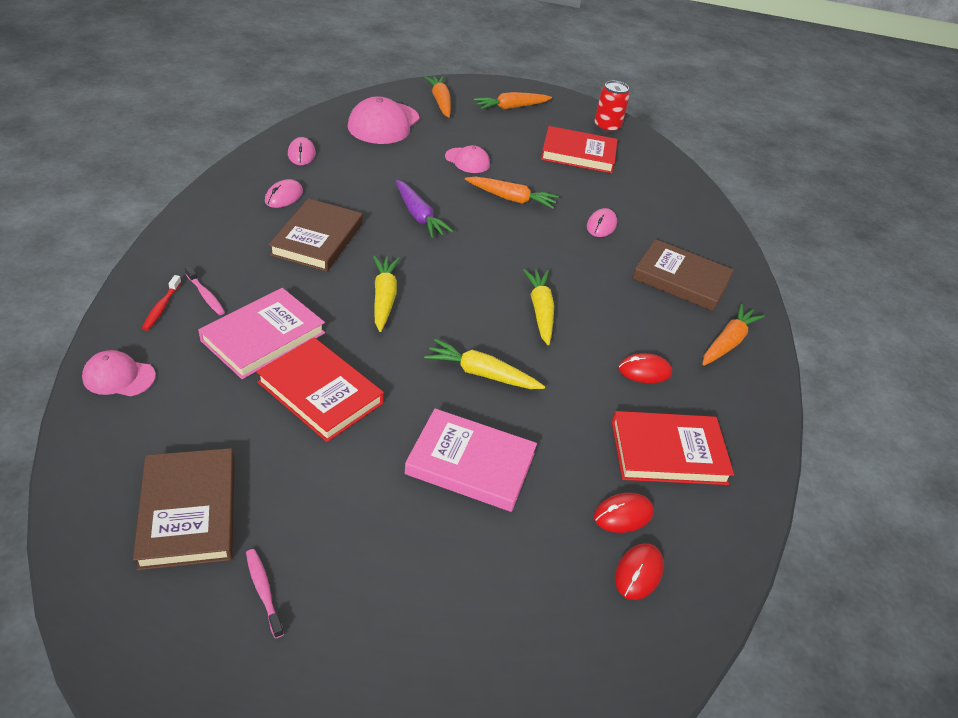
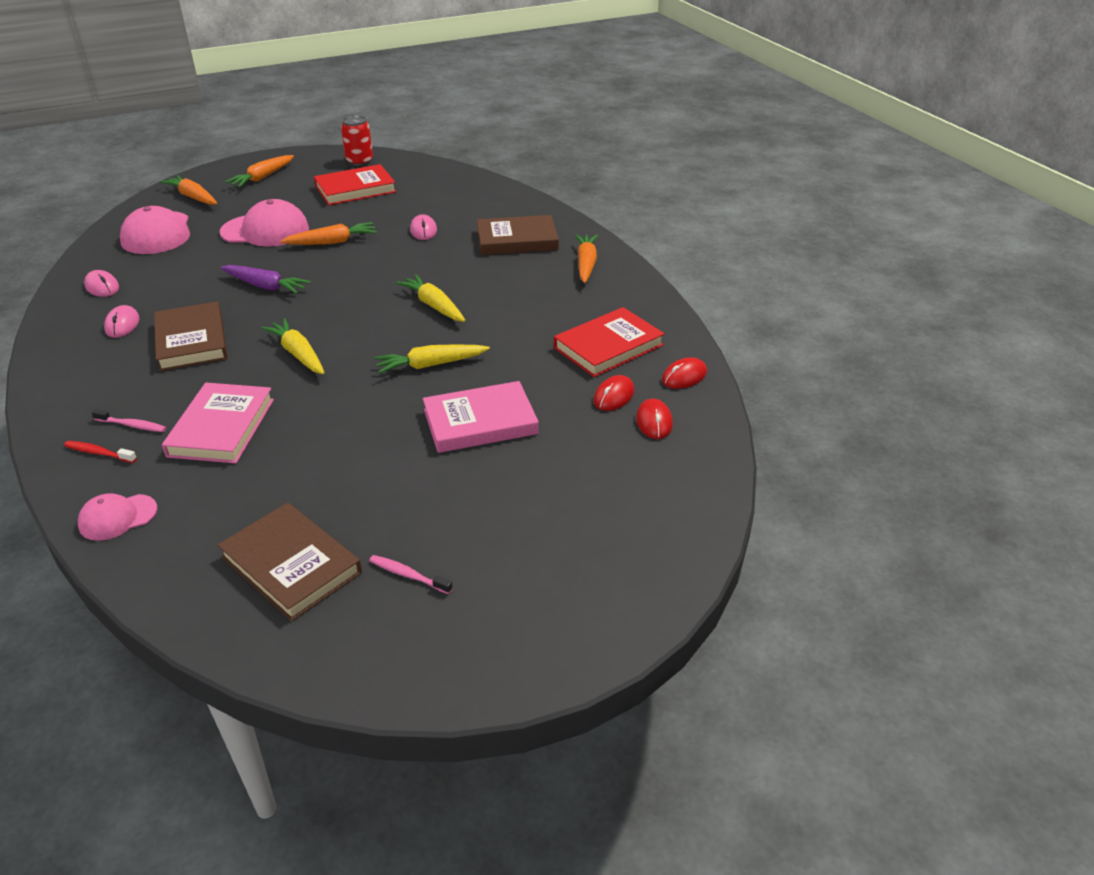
camera: 30 degrees left, 5 degrees down
(161, 307) = (99, 453): red toothbrush -> red toothbrush turned 135 degrees clockwise
(320, 393) = (315, 439): red book -> none
(467, 161) = (265, 231): pink cap -> pink cap, size x1.78
(644, 371) = (546, 307): red mouse -> red mouse (684, 376)

